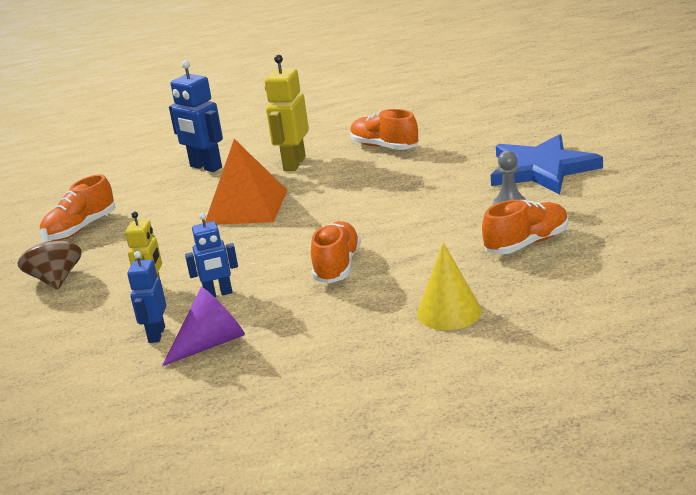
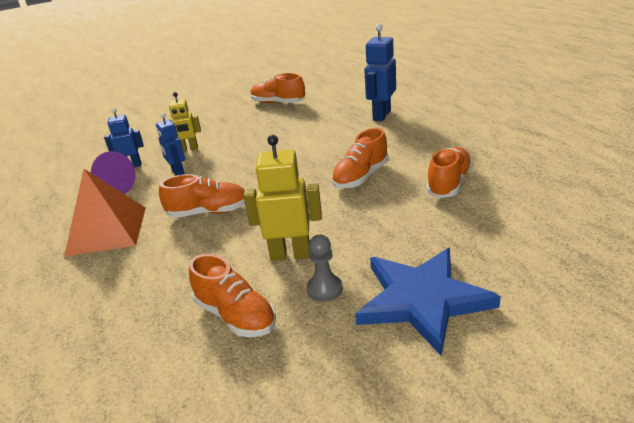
camera: 75 degrees right, 5 degrees up
(56, 280) = (211, 116): brown spinning top -> none
(246, 207) = (313, 149): orange pyramid -> orange pyramid (107, 230)
(294, 164) = (397, 148): yellow robot -> yellow robot (290, 254)
(336, 184) = (360, 177): none -> orange shoe
(449, 312) = (116, 286): yellow cone -> none

